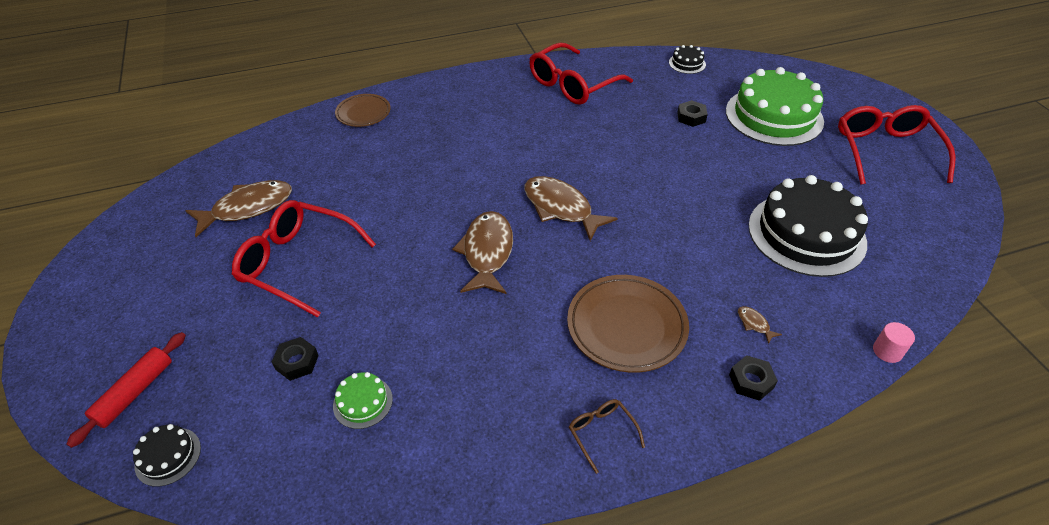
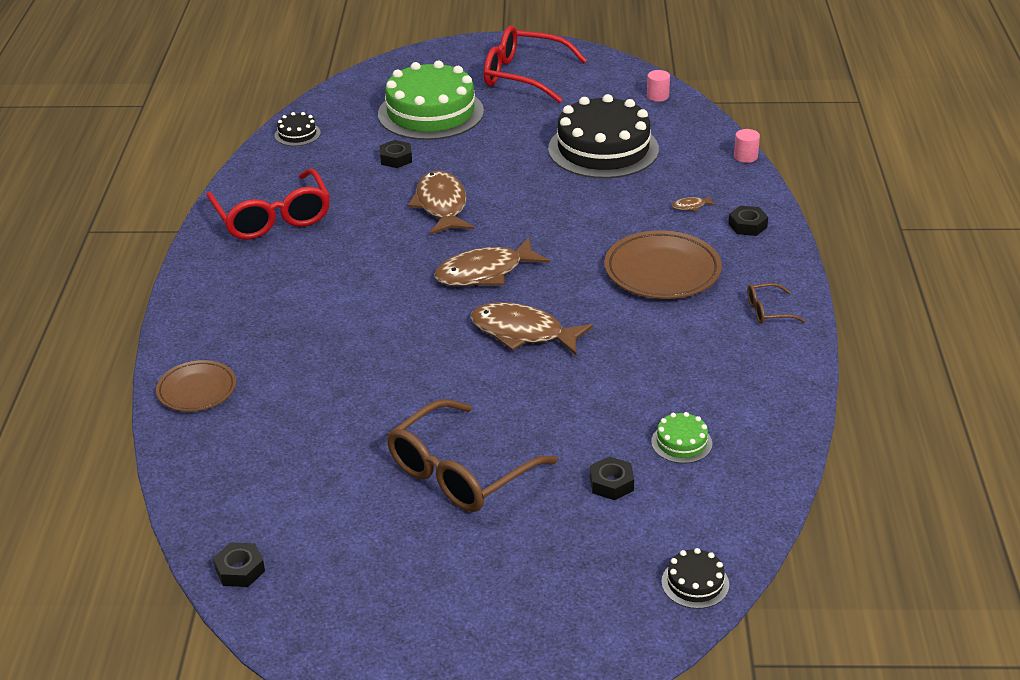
camera: 70 degrees left, 10 degrees down
(135, 392) = (599, 611): red rolling pin -> none
(186, 185) = (240, 570): none -> black nut
(247, 208) = (331, 510): brown fish -> brown fish (441, 205)
(299, 263) = (461, 471): red glasses -> brown glasses
(941, 250) = (657, 96): none -> pink cylinder

